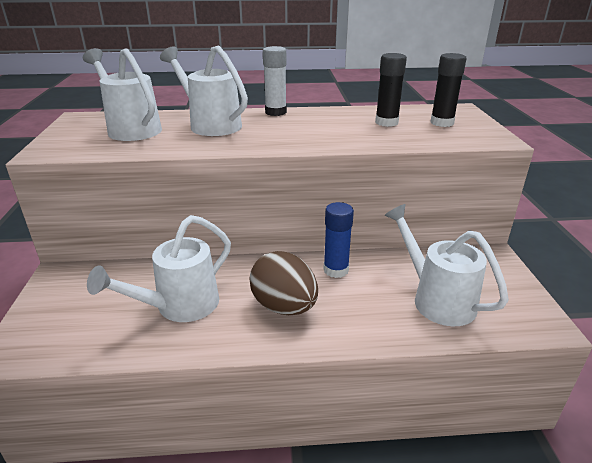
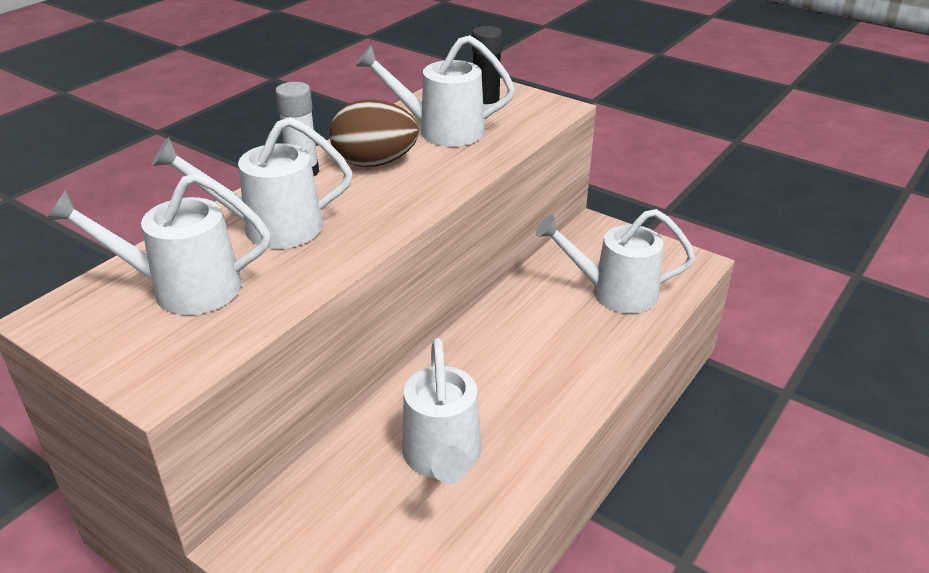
camera: 50 degrees left, 5 degrees up
(284, 307) = (526, 385): brown egg -> brown egg (375, 163)
(336, 270) = (509, 322): blue glue stick -> none
(386, 122) = (440, 130): black glue stick -> white watering can

